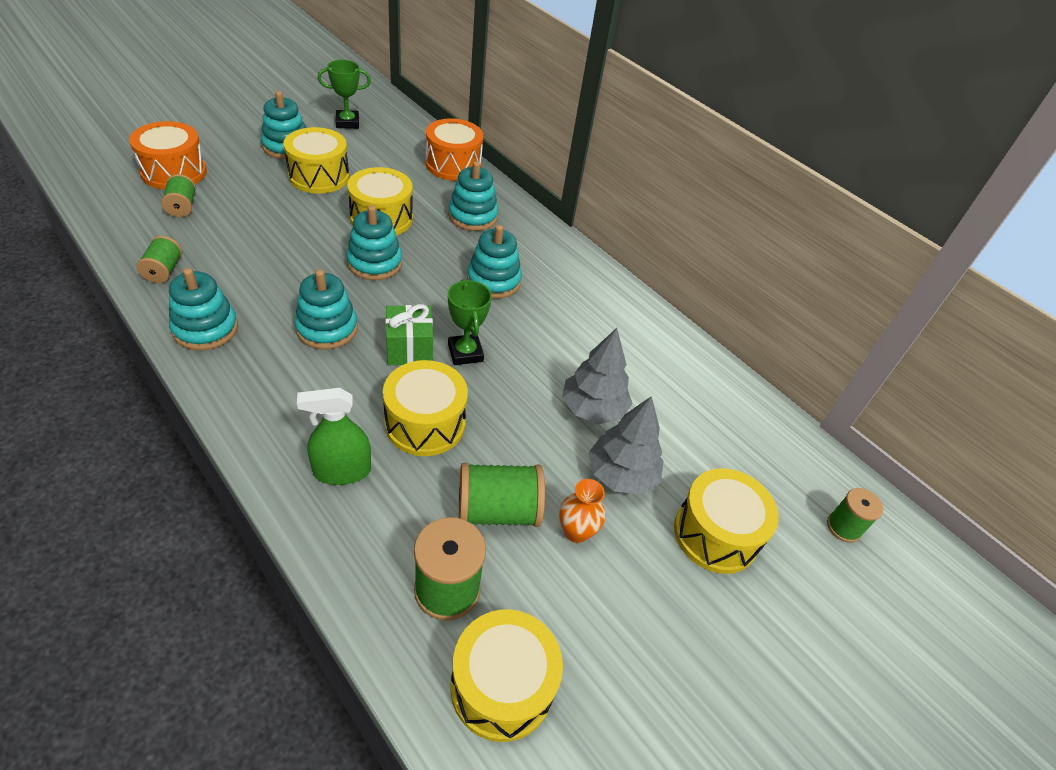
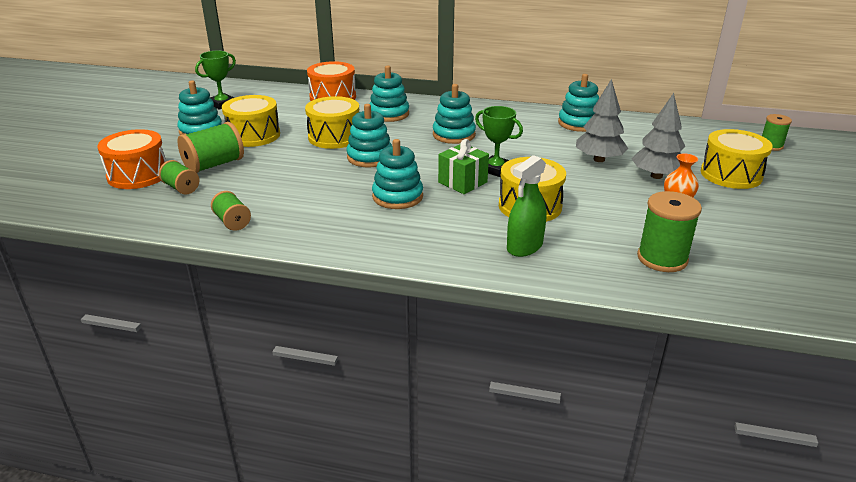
camera: 30 degrees left, 15 degrees down
(205, 329) = (319, 233): turquoise stacking toy -> turquoise stacking toy (578, 123)
(497, 511) = (628, 218): green spool -> green spool (214, 165)
(502, 686) = (748, 275): yellow drum -> none

